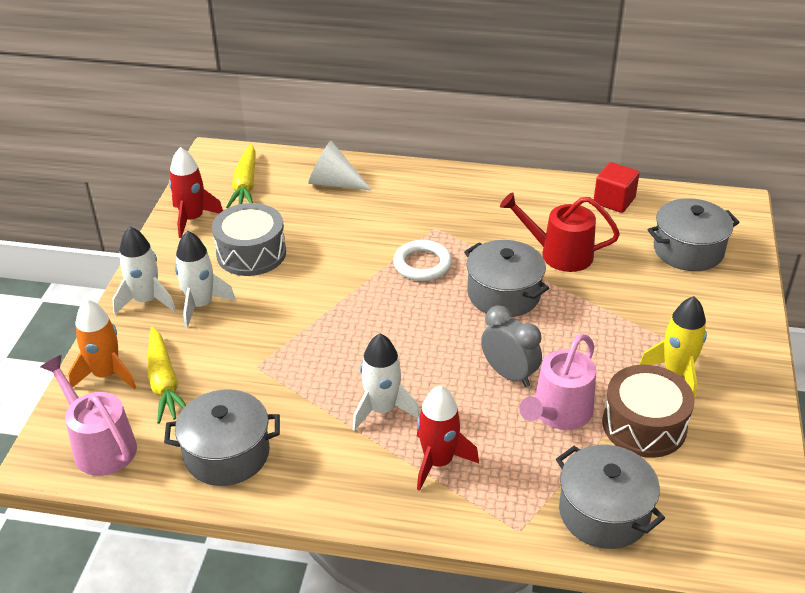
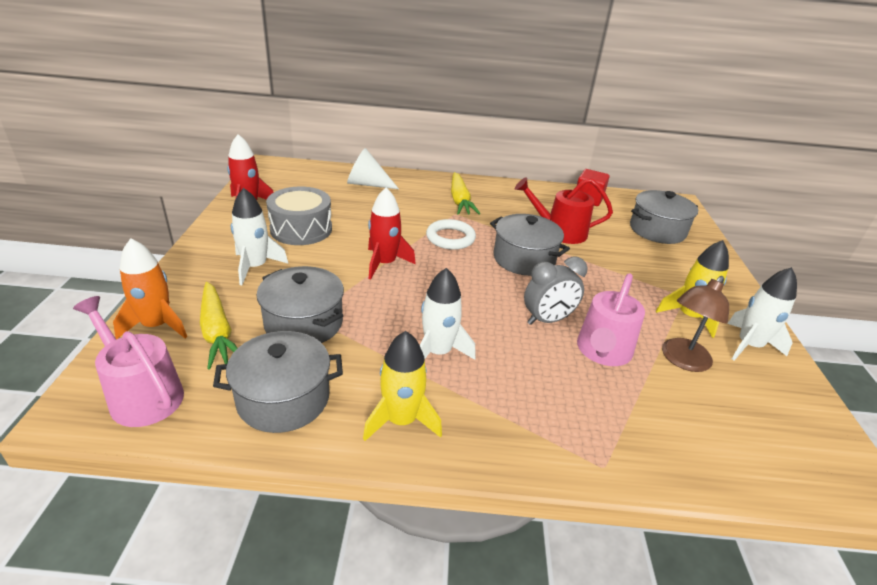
camera: 10 degrees left, 5 degrees down
(146, 300) = (203, 263): white rocket -> white rocket (749, 345)
(245, 185) = (294, 184): yellow carrot -> yellow carrot (460, 201)
(335, 479) = (401, 420): none -> yellow rocket
(438, 462) = (503, 400): red rocket -> red rocket (385, 263)
(509, 374) = (547, 320): grey clock -> grey clock turned 120 degrees clockwise
(604, 513) = (680, 444): grey pot -> grey pot (303, 323)
(644, 425) = (682, 360): brown drum -> brown lamp

